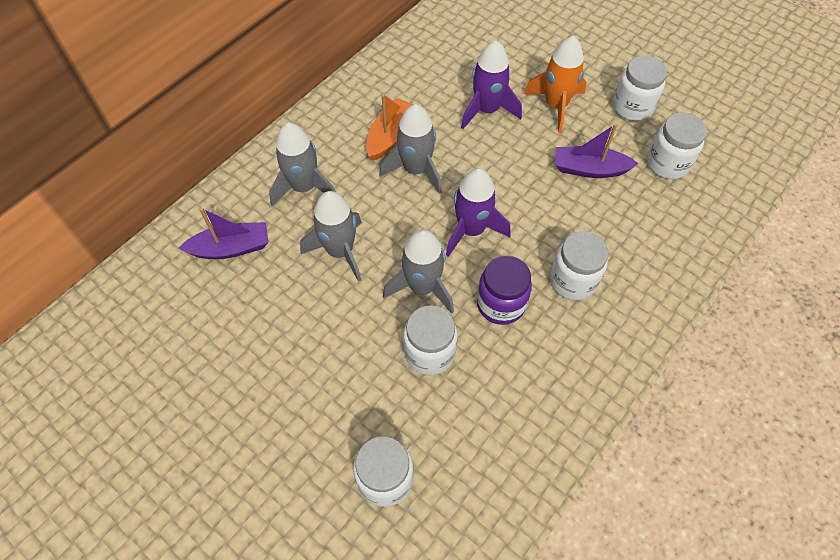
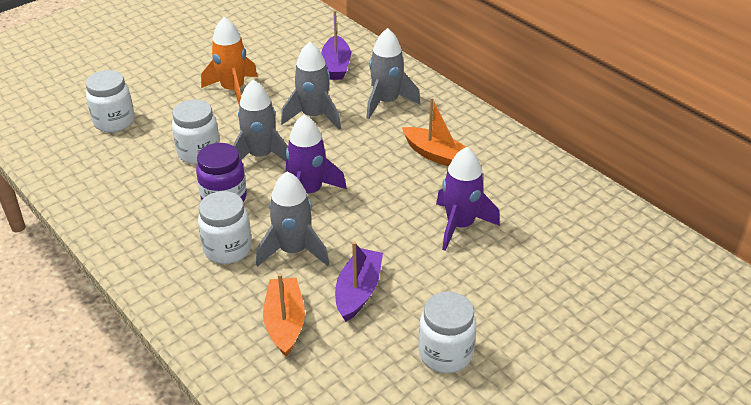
camera: 100 degrees right, 20 degrees down
(416, 170) = (389, 166): grey rocket -> grey rocket (293, 251)
(555, 106) = (458, 282): orange rocket -> orange rocket (233, 90)
(643, 214) = (285, 323): none -> orange boat
(667, 163) = (348, 364): white jar -> none

